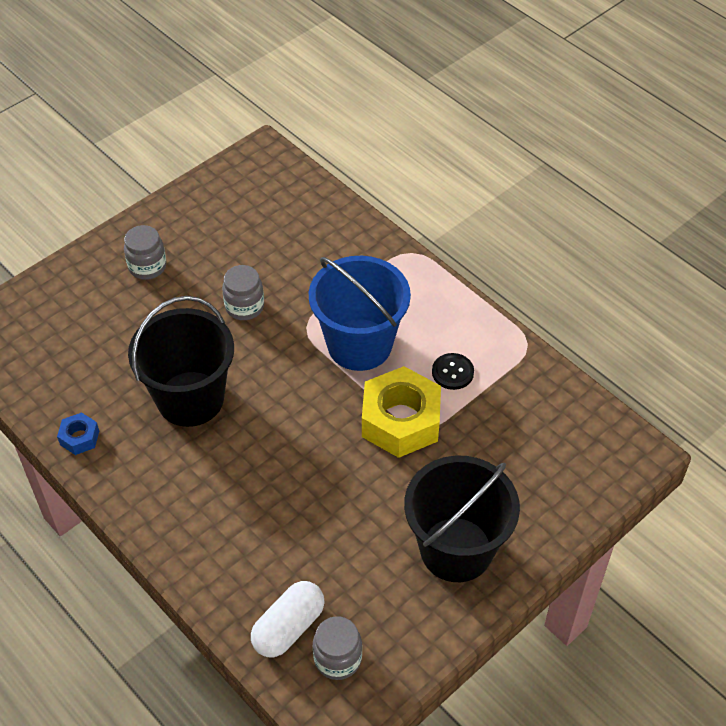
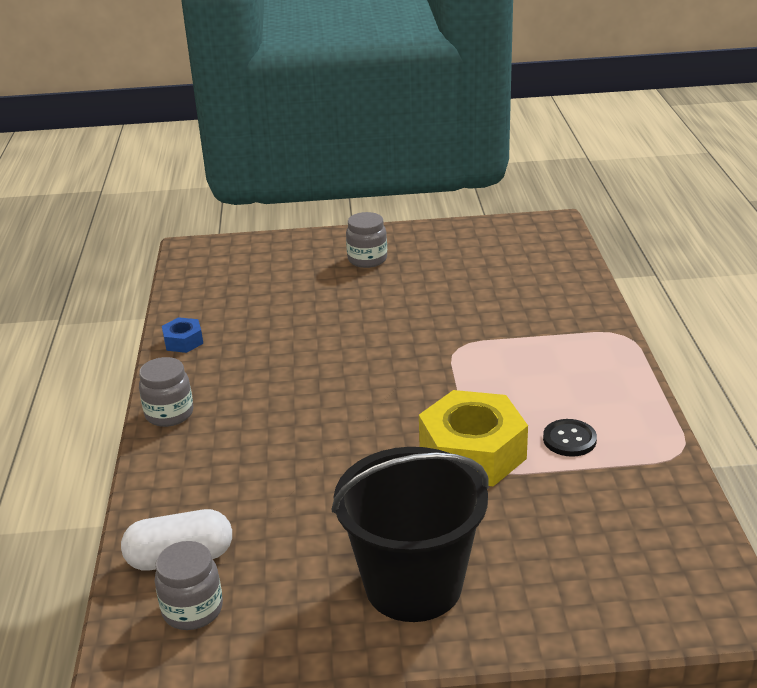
camera: 40 degrees right, 20 degrees down
(190, 399) = (299, 354): black bucket -> none
(244, 306) = (418, 313): grey jar -> grey jar (169, 414)
(359, 344) = (495, 380): blue bucket -> none

